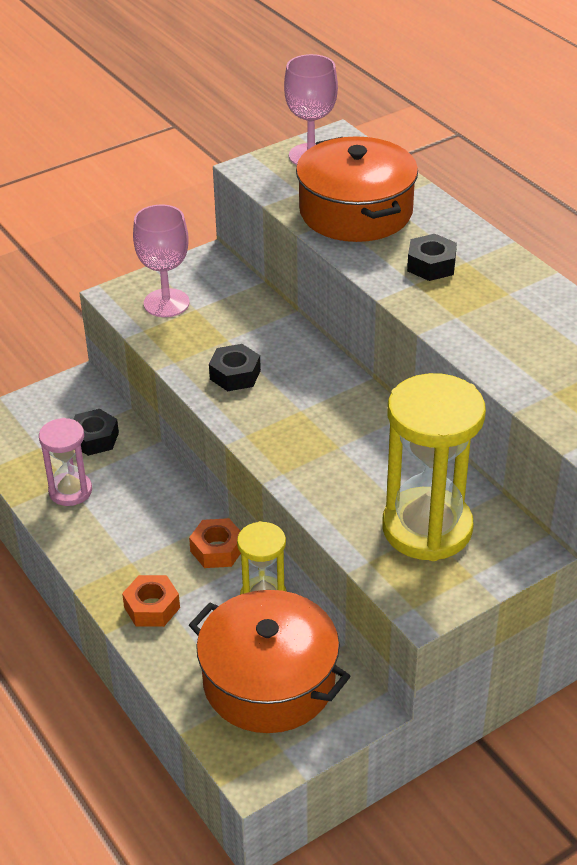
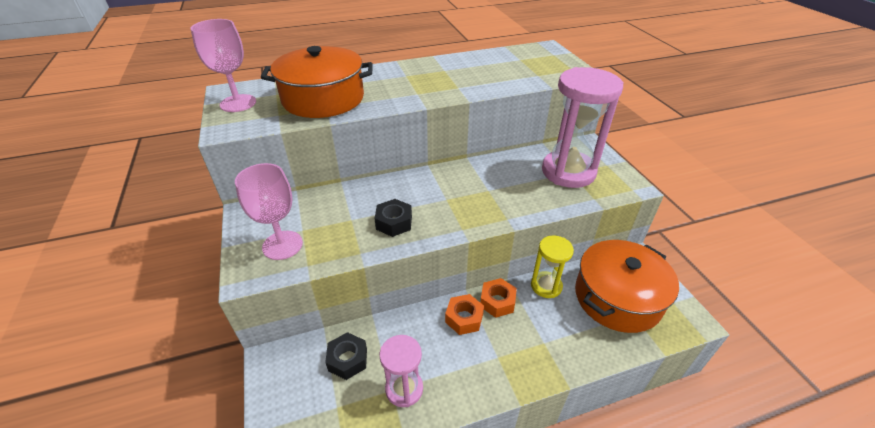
camera: 75 degrees left, 0 degrees up
(152, 607) = (547, 351): orange nut -> orange nut (464, 318)
(427, 528) = (568, 172): yellow hourglass -> pink hourglass
(431, 265) = (402, 85): black nut -> none

